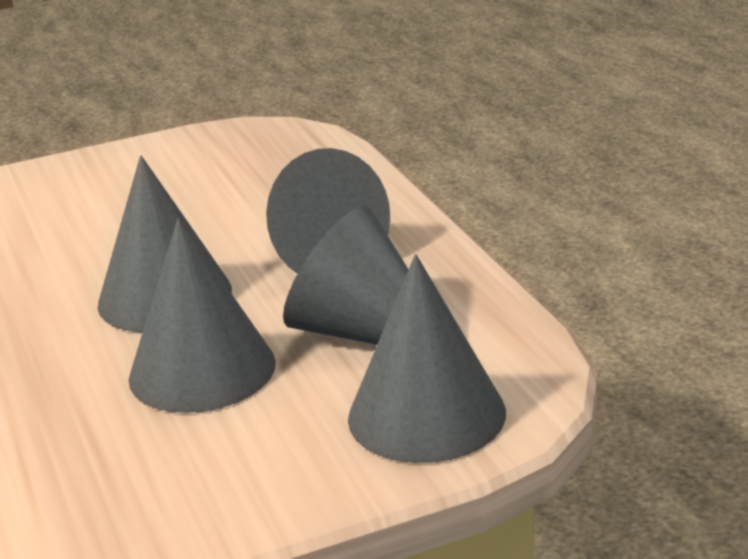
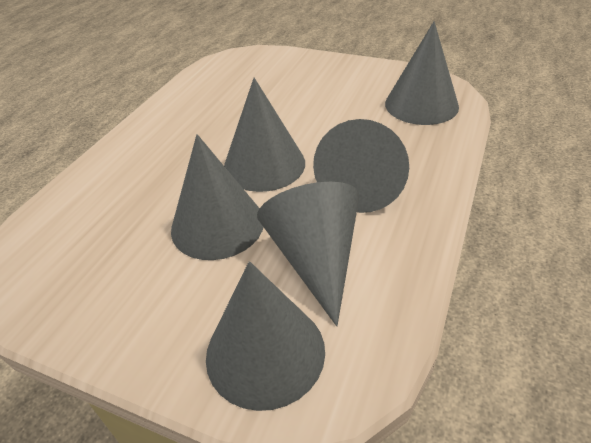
camera: 45 degrees right, 15 degrees up
(273, 159) = (421, 105): none -> grey cone

